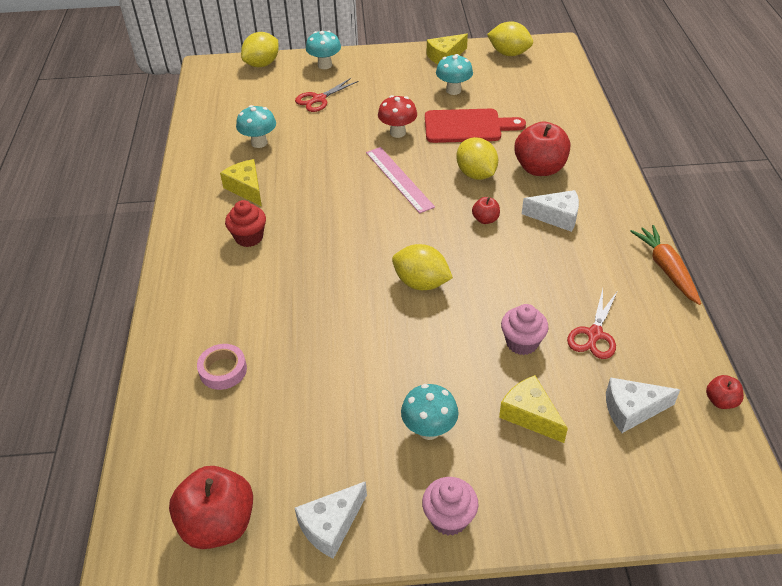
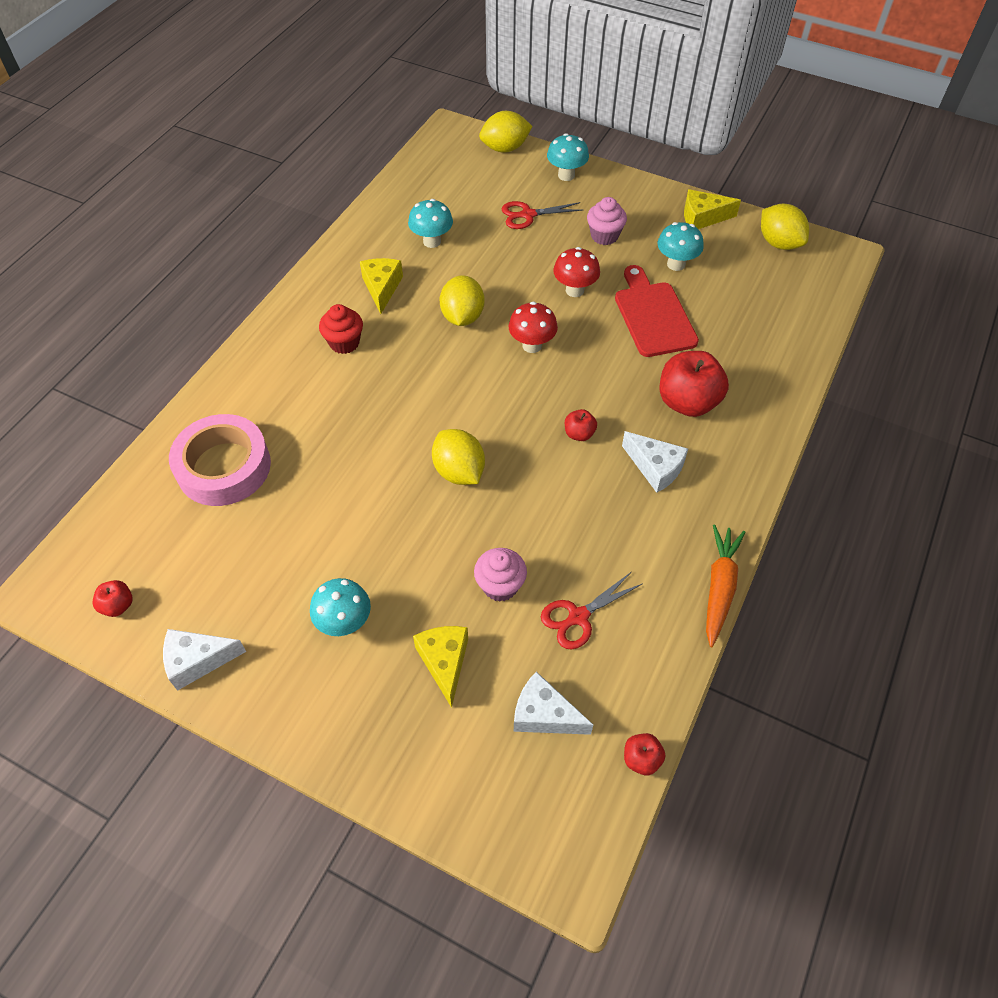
camera: 30 degrees right, 10 degrees up
(218, 524) = (118, 605): red apple -> red apple, size x0.48
(223, 370) = (224, 467): pink tape -> pink tape, size x1.94
(399, 179) = (532, 345): pink ruler -> red mushroom
(449, 518) = (294, 714): pink cupcake -> pink cupcake (604, 236)
(467, 126) = (653, 315): red cutting board -> red cutting board turned 135 degrees counterclockwise
(476, 174) = (614, 377): yellow lemon -> yellow lemon (462, 317)

